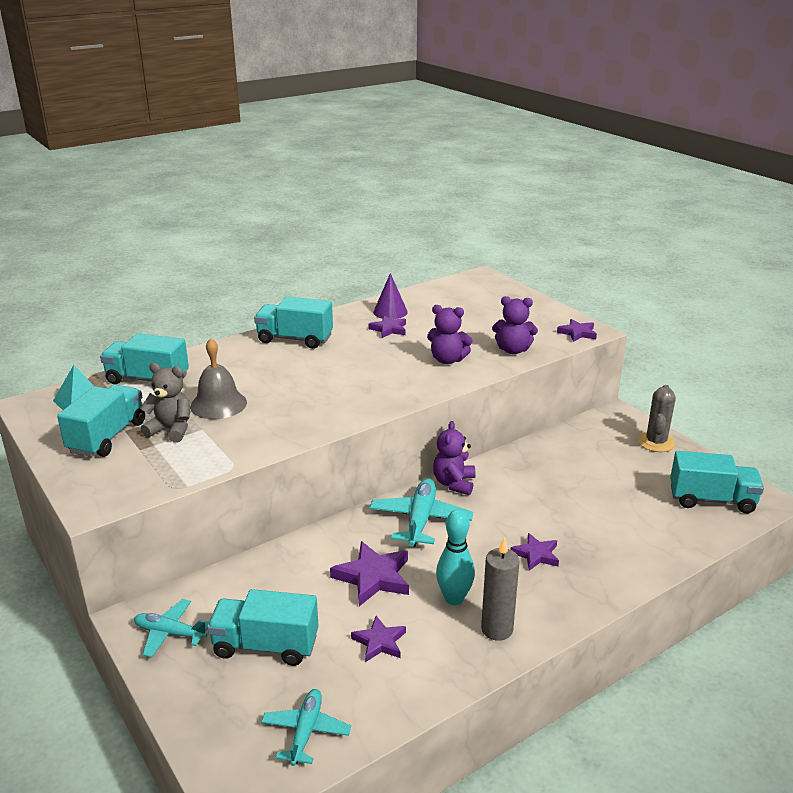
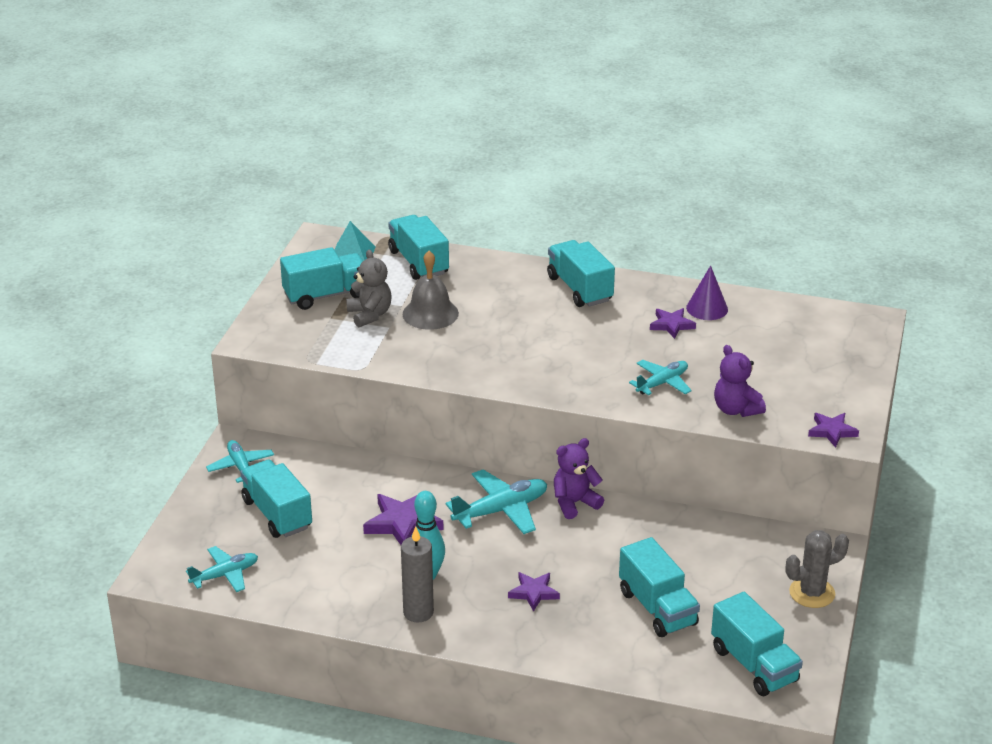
camera: 50 degrees right, 5 degrees up
(379, 642) = (339, 563): purple star -> none
(447, 360) = (662, 383): purple teddy bear -> turquoise plane
(612, 508) = (657, 608): none -> turquoise truck

